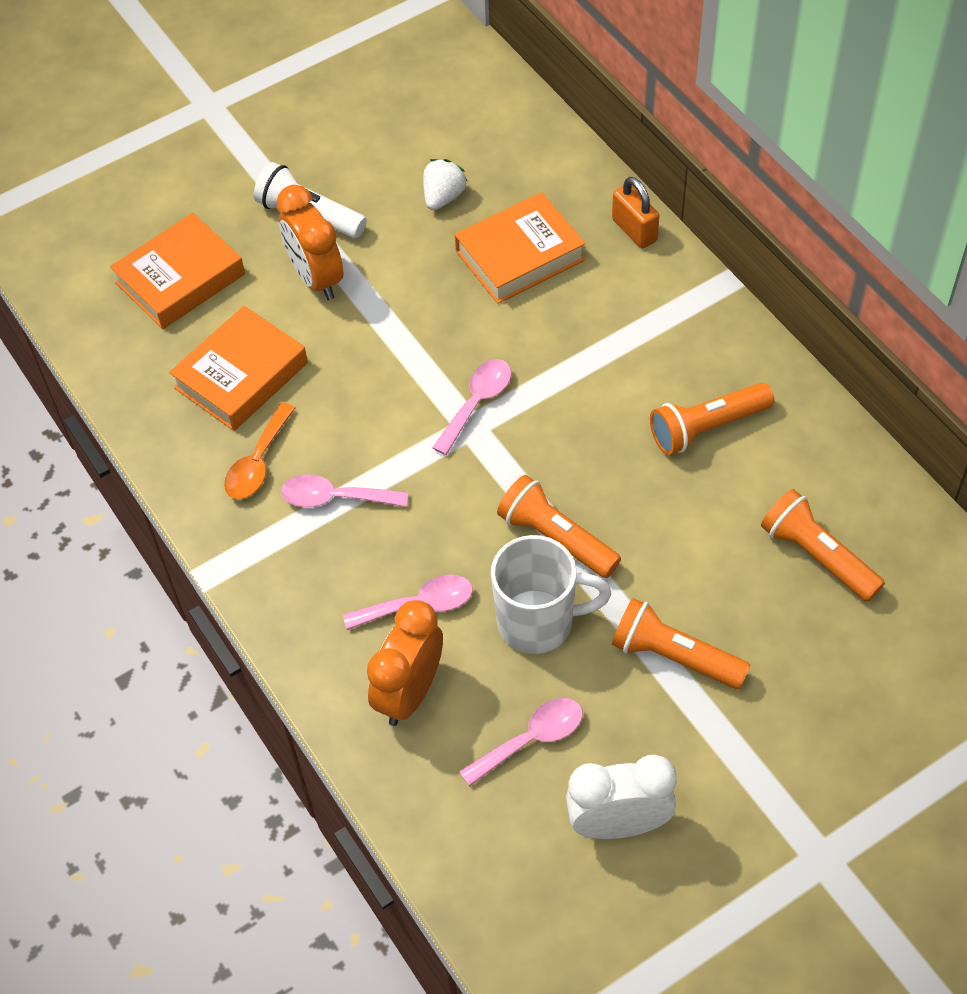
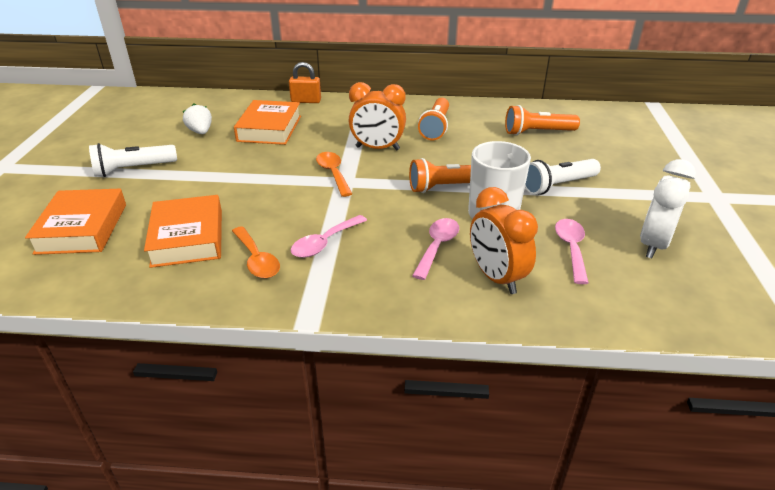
camera: 55 degrees left, 20 degrees down
(316, 278) = (174, 184): orange clock -> orange clock (377, 148)
(477, 402) = (333, 173): pink spoon -> orange spoon
(674, 656) = (557, 185): orange flashlight -> white flashlight

